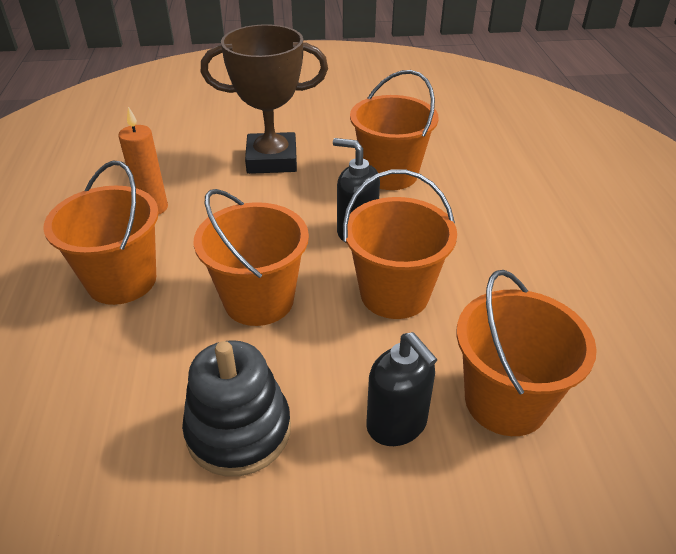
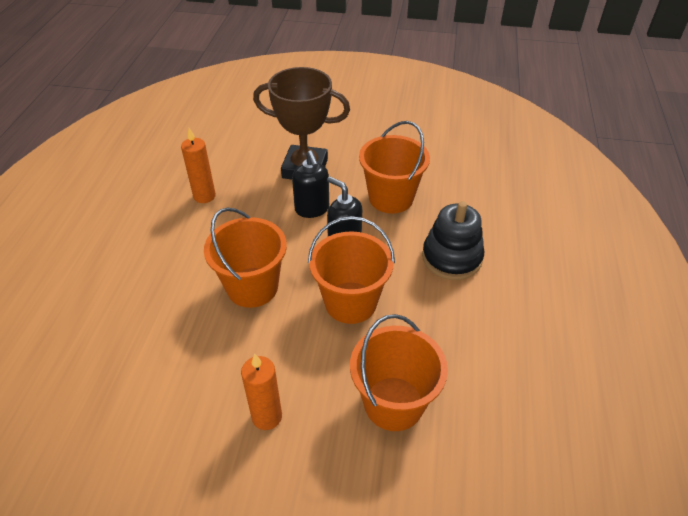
camera: 15 degrees right, 5 degrees up
(122, 280) = (165, 252): orange bucket -> none
(238, 430) = (205, 381): black stacking toy -> black stacking toy (452, 258)
(345, 457) = (267, 416): none -> orange candle
(397, 424) = (310, 402): black soap dispenser -> black soap dispenser (312, 209)

